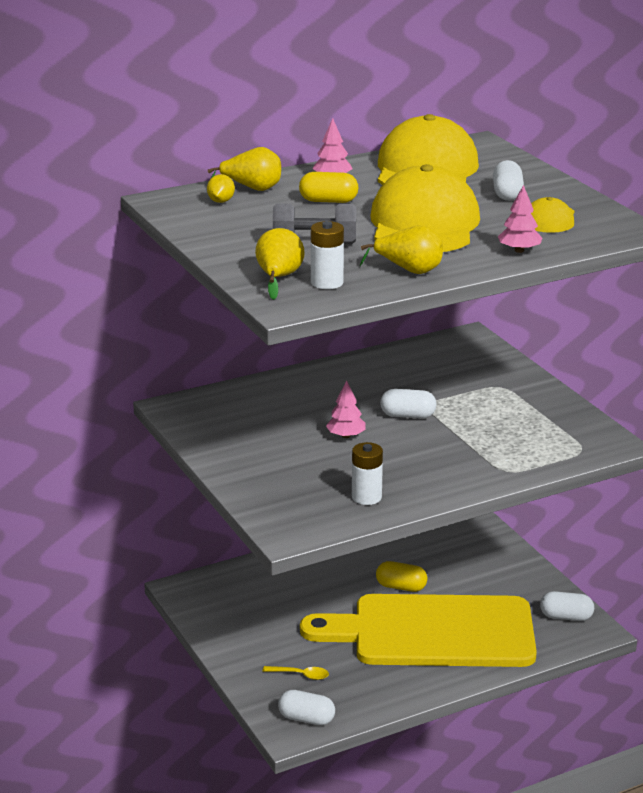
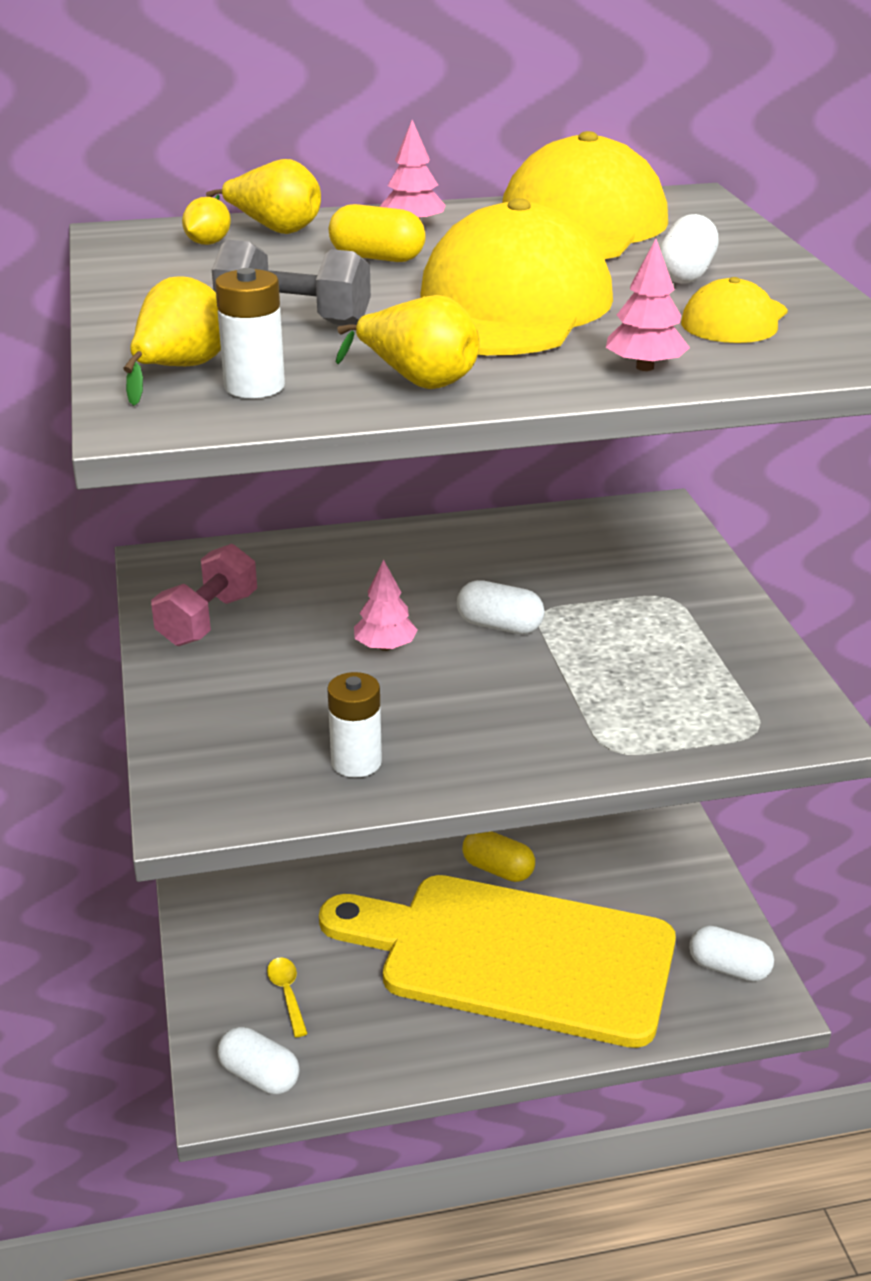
camera: 15 degrees right, 5 degrees up
(227, 436) = (208, 620): none -> pink dumbbell
(300, 675) = (287, 994): yellow spoon -> yellow spoon turned 135 degrees counterclockwise

